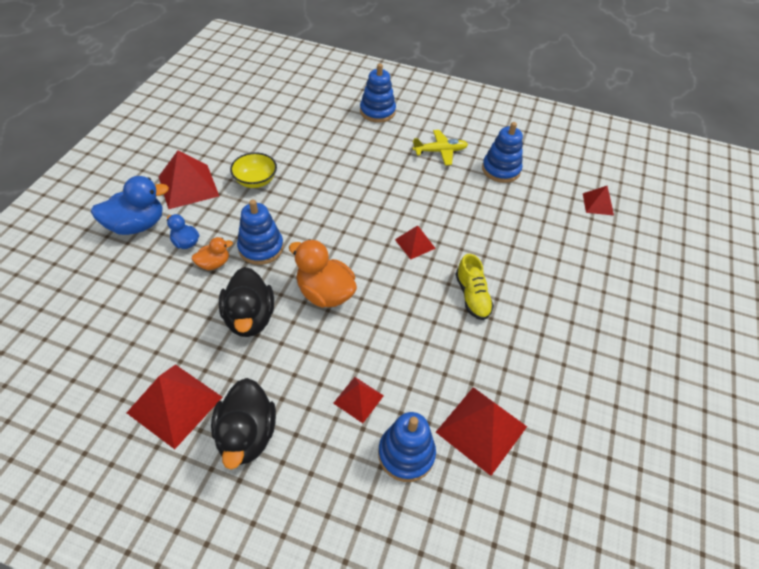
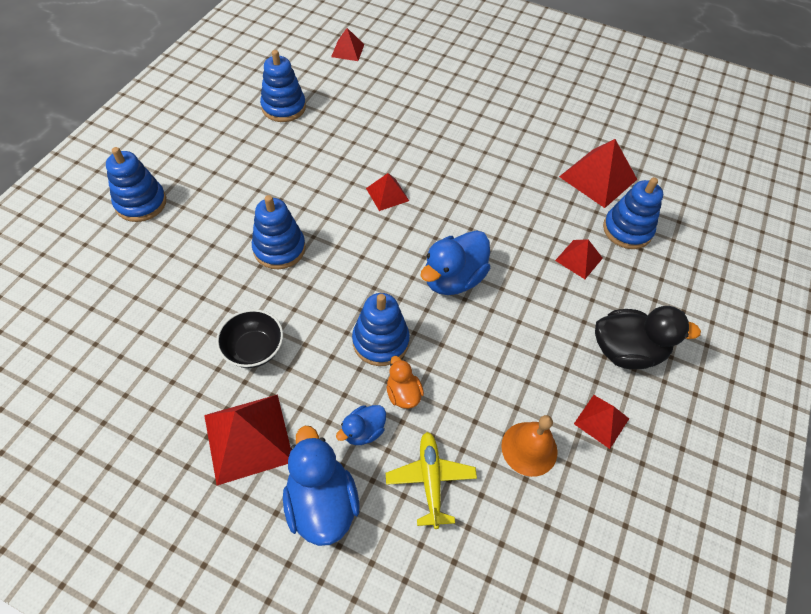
camera: 85 degrees left, 5 degrees up
(157, 346) = (529, 448): none -> orange bell
(175, 404) = (601, 421): red pyramid -> red pyramid, size x0.56
(250, 318) = (487, 351): black duck -> none
(255, 181) = (254, 349): yellow bowl -> black bowl
(325, 293) = (453, 279): orange duck -> blue duck
(345, 183) = (279, 249): none -> blue stacking toy
(440, 151) = (240, 152): yellow plane -> yellow plane (430, 480)
(472, 296) = (459, 160): yellow shoe -> none

